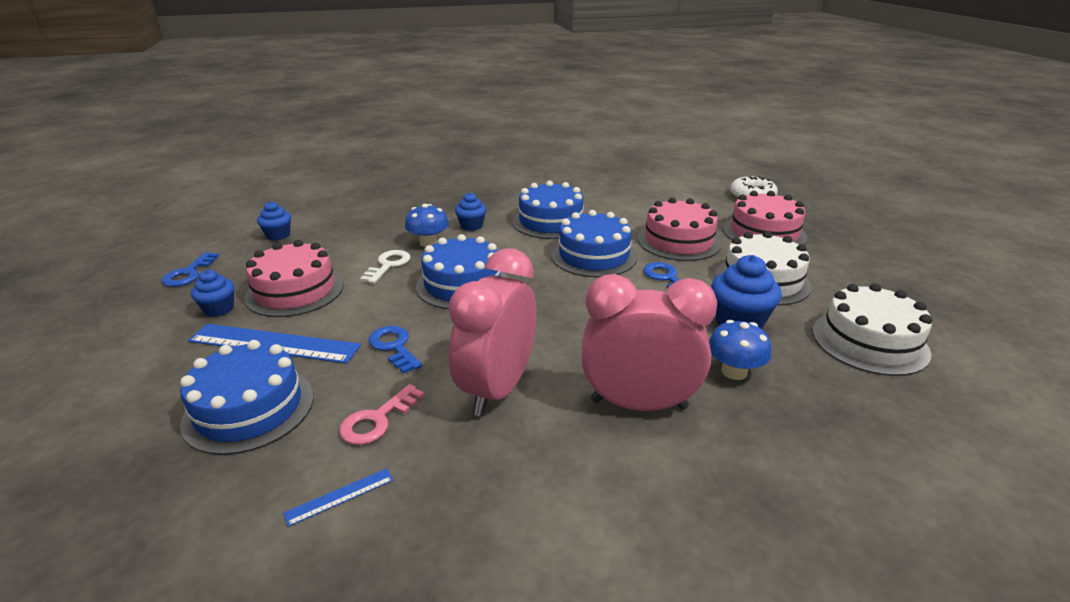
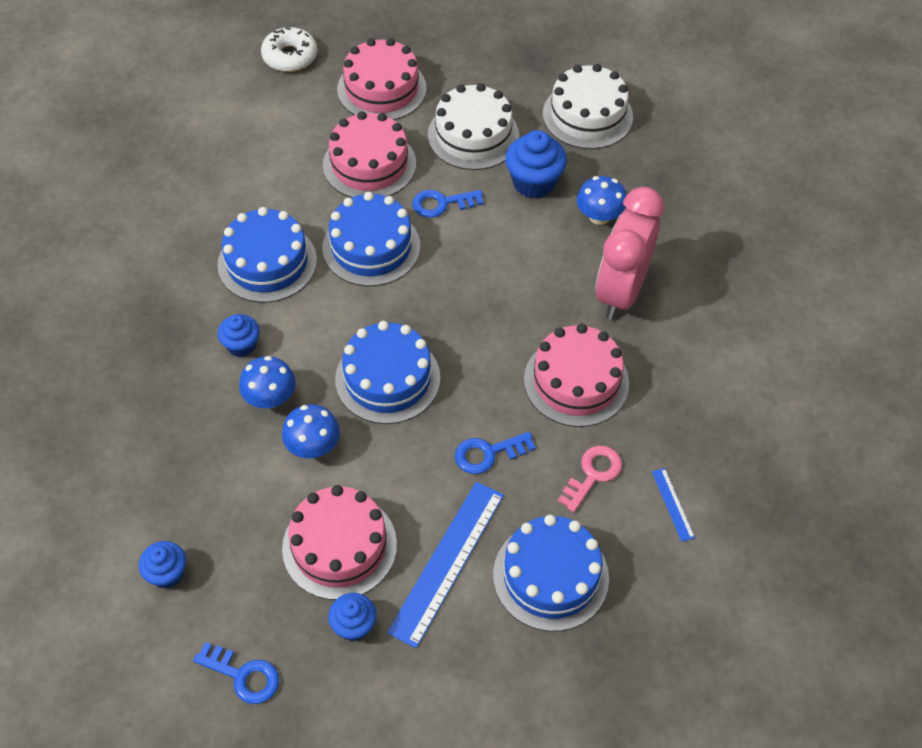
camera: 75 degrees left, 25 degrees up
(377, 420) = (593, 474): pink key -> pink key turned 105 degrees counterclockwise
(388, 265) = (313, 446): white key -> blue mushroom
(497, 389) = (576, 381): pink clock -> pink cake

